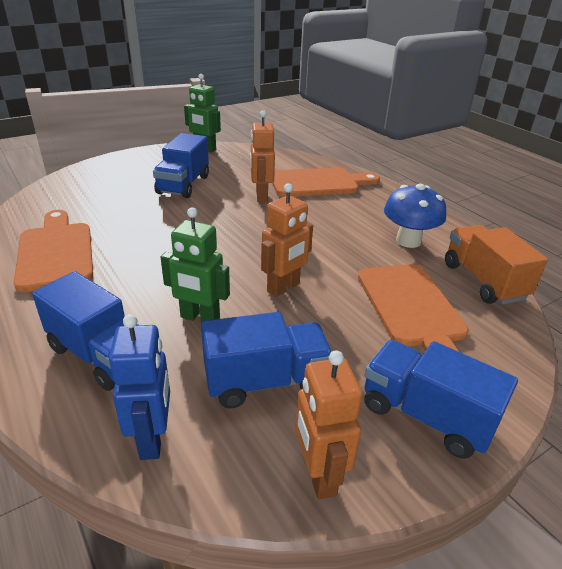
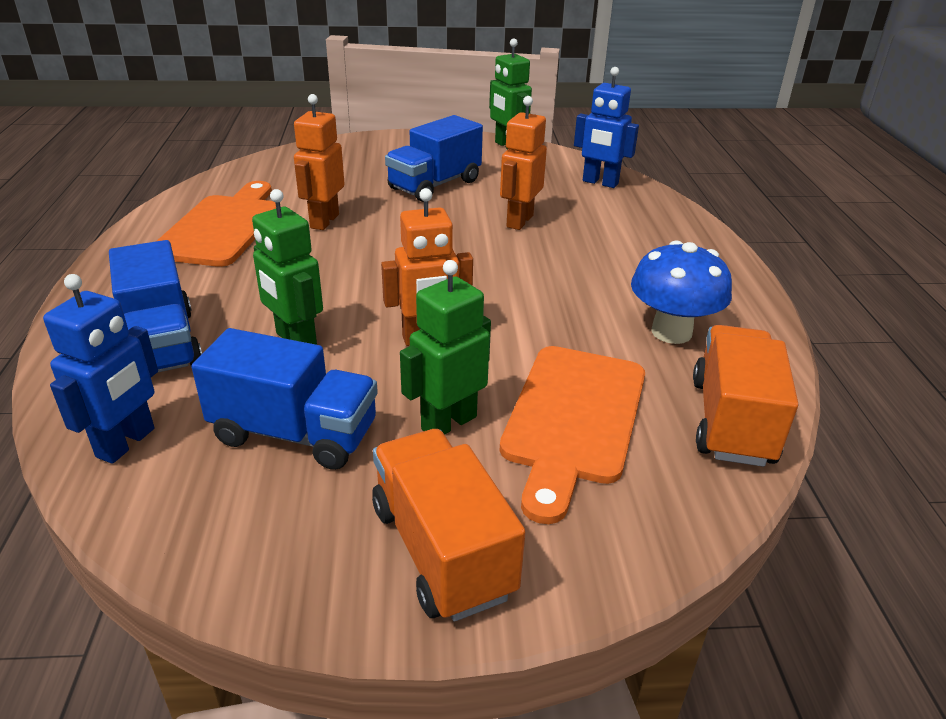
camera: 30 degrees right, 0 degrees up
(283, 161) = (600, 183): none -> blue robot
(318, 183) = (619, 222): orange cutting board -> none
(318, 475) = (245, 553): orange robot -> orange robot (324, 221)
(350, 336) = (448, 422): none -> green robot
(425, 415) = (442, 550): blue truck -> orange truck

